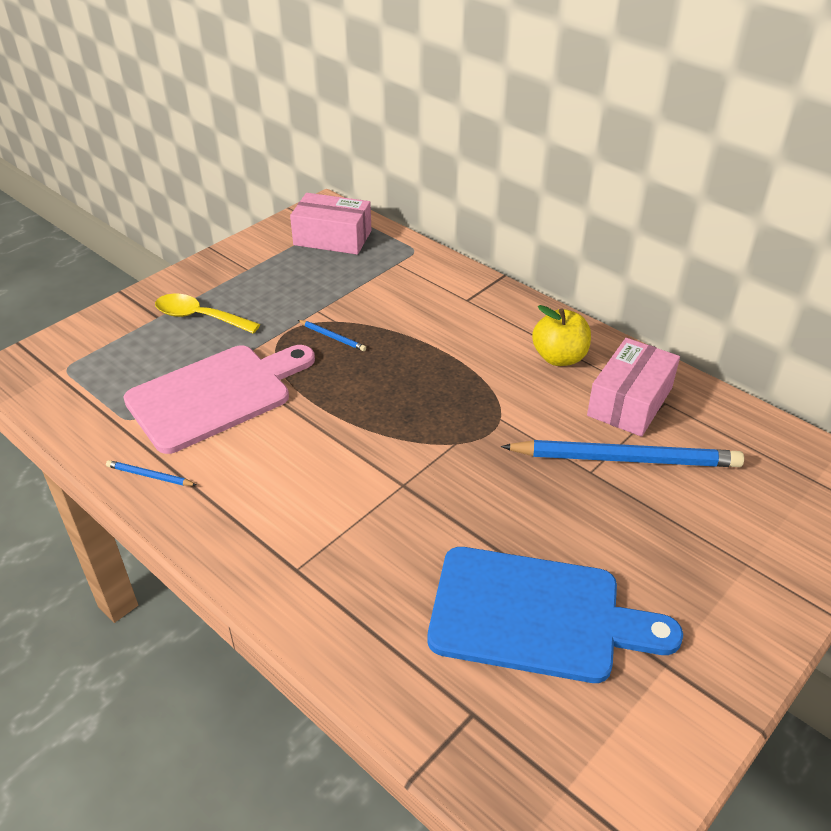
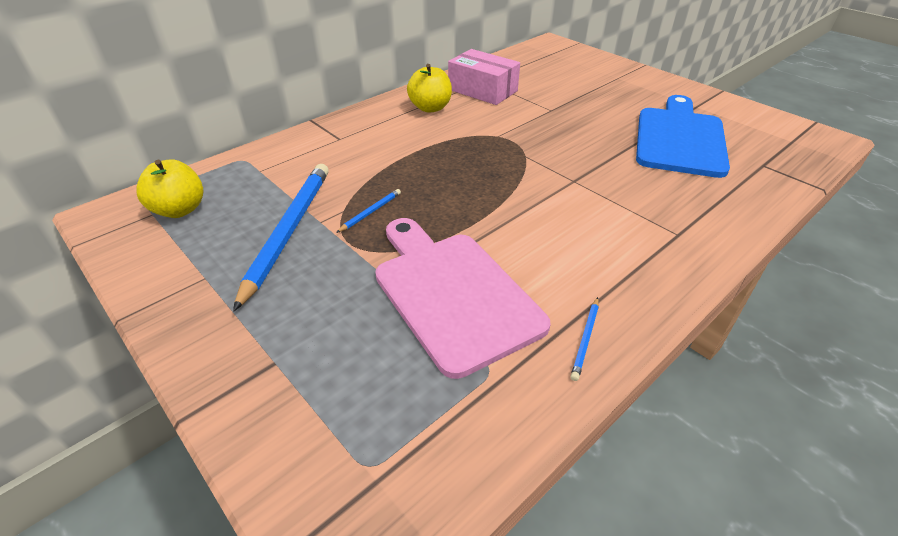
camera: 85 degrees left, 0 degrees up
(200, 317) = (294, 317): yellow spoon -> none
(332, 238) = (180, 210): pink box -> yellow apple
(625, 458) = (538, 98): blue pencil -> blue pencil (288, 231)

